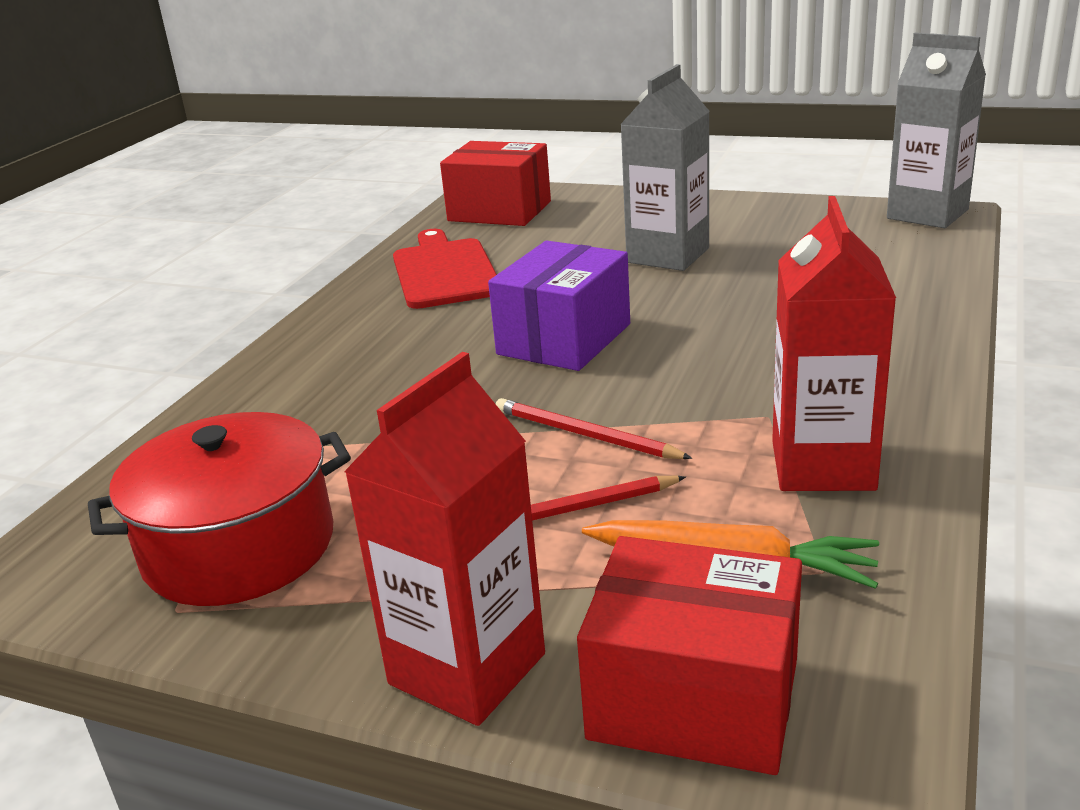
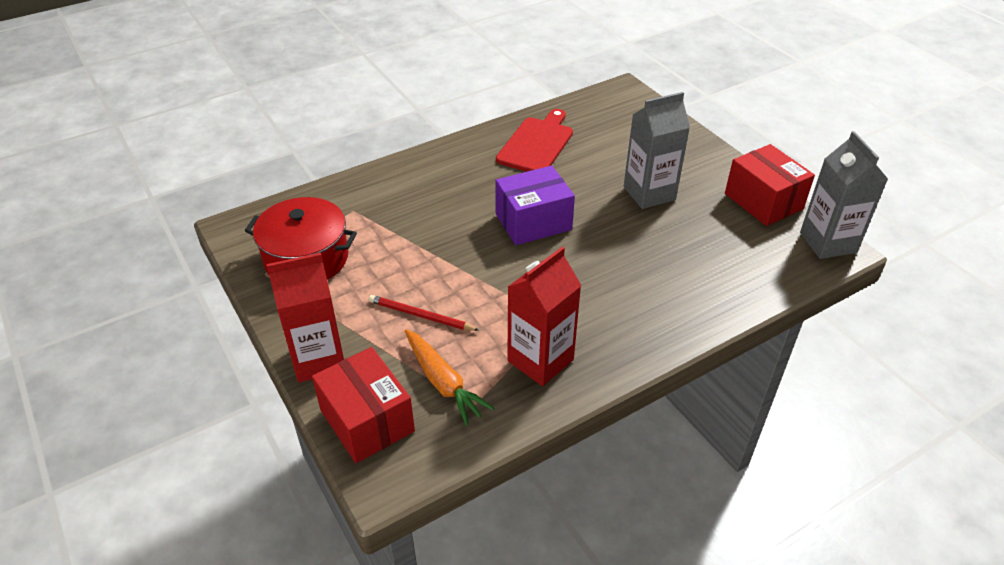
camera: 35 degrees right, 15 degrees up
(499, 211) = (613, 111): red box -> red box (763, 201)
(585, 435) = (474, 283): red pencil -> none

